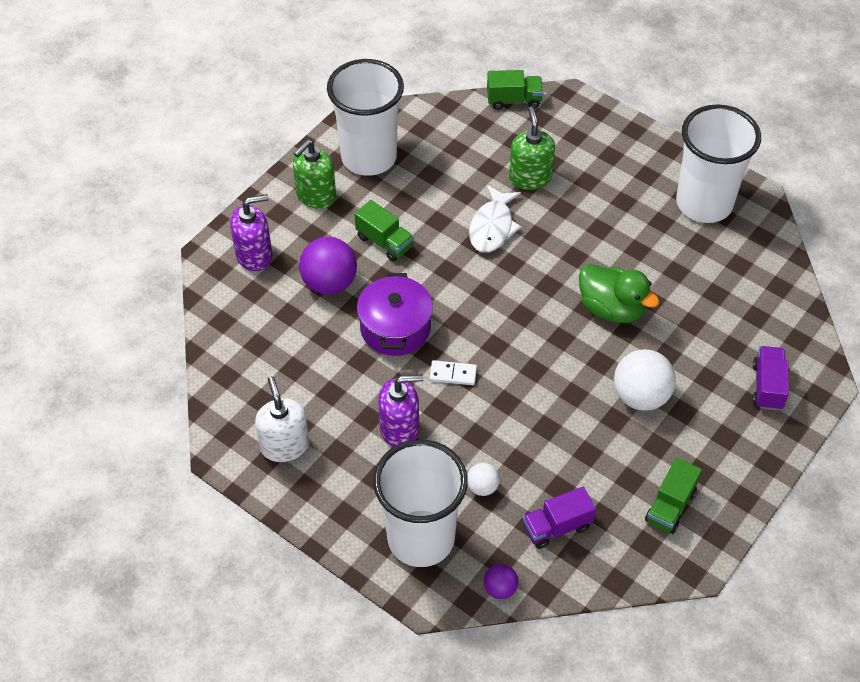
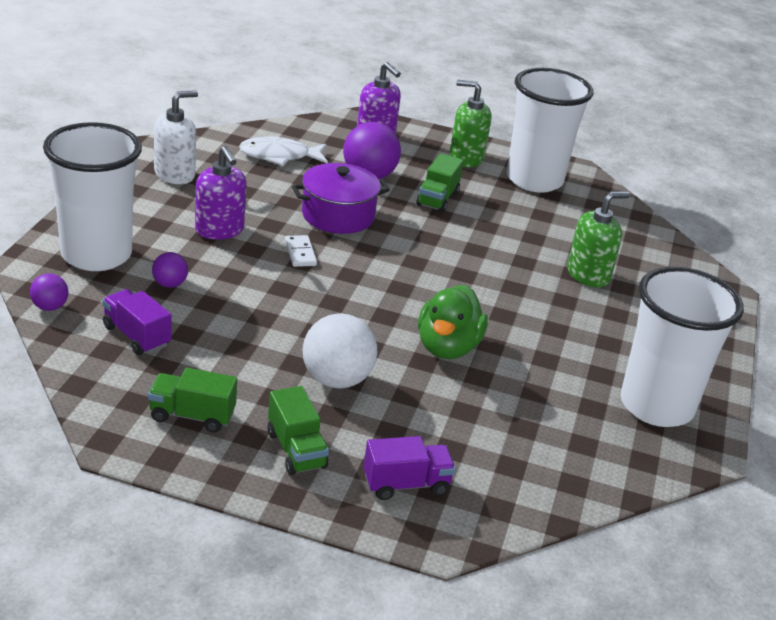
camera: 65 degrees right, 20 degrees down
(482, 487) = (170, 284): white ball -> purple ball
(492, 227) = (503, 258): white fish -> white fish (279, 156)
(514, 100) = (686, 254): green truck -> green truck (296, 450)

